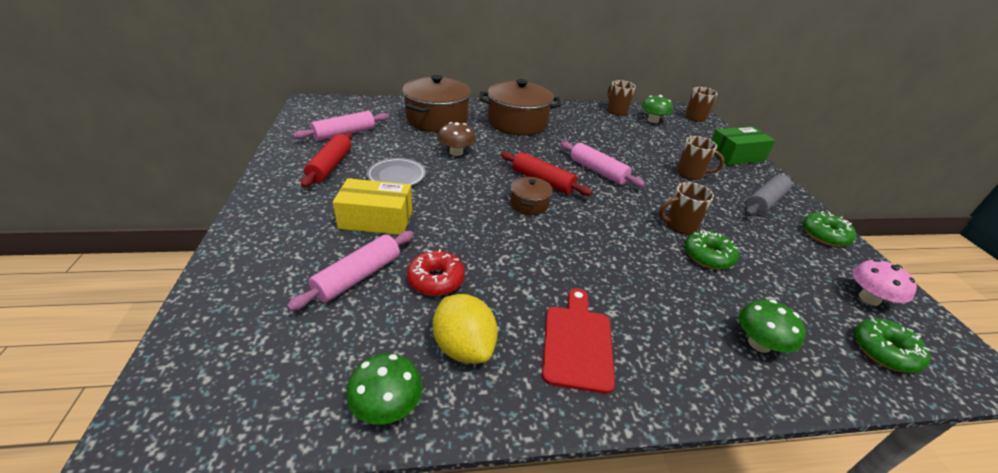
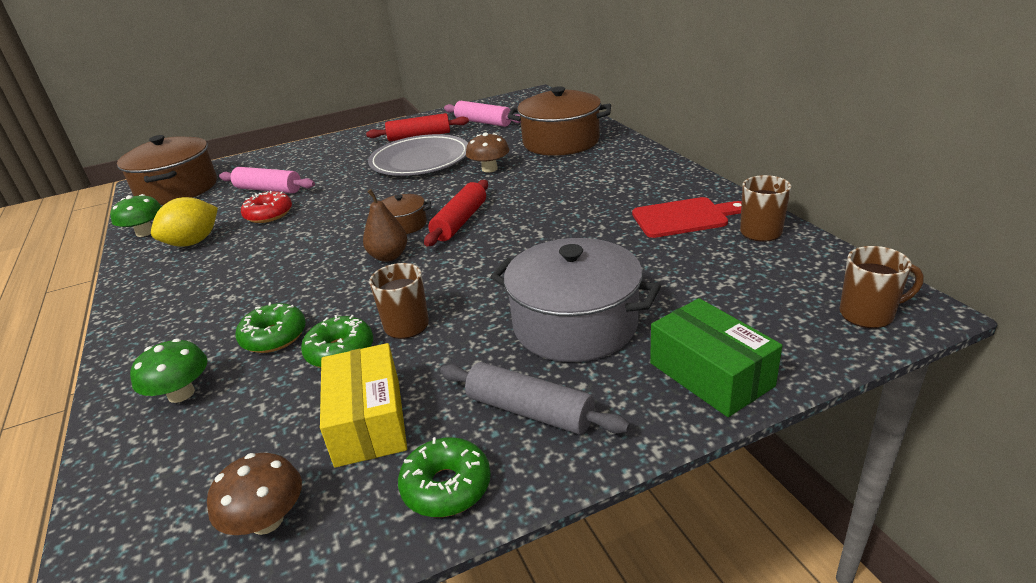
camera: 80 degrees right, 5 degrees down
(376, 219) = (344, 173): yellow box -> yellow box (368, 421)
(396, 176) = (420, 160): grey plate -> grey plate, size x1.74
(517, 123) = (606, 178): brown pot -> brown pot (177, 189)
(577, 343) = (193, 286): red cutting board -> red cutting board (684, 217)
(580, 218) = (389, 256): none -> brown pear
(598, 171) = (514, 249): pink rolling pin -> none
(653, 120) = (769, 269): green mushroom -> none
(690, 174) = (575, 324): brown mug -> grey pot
(869, 298) = (267, 520): pink mushroom -> brown mushroom
(884, 351) = (154, 514): green donut -> green donut (274, 337)

